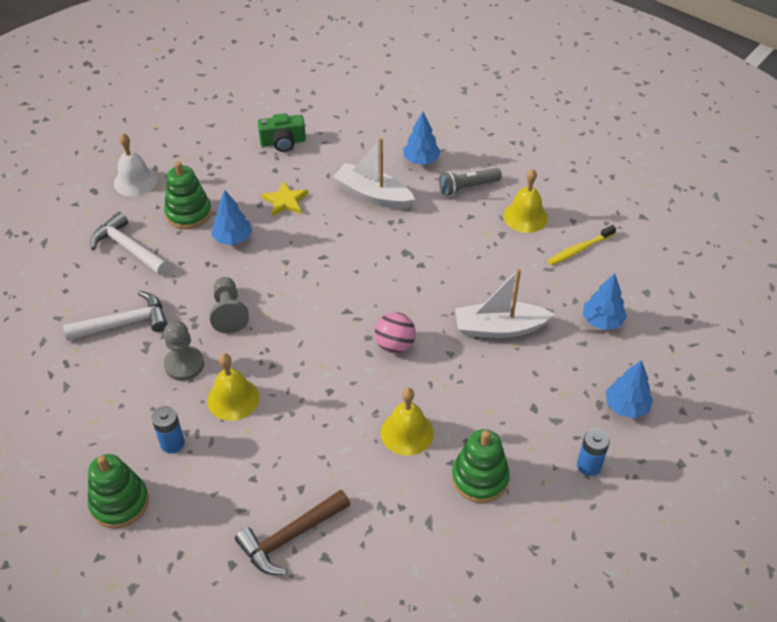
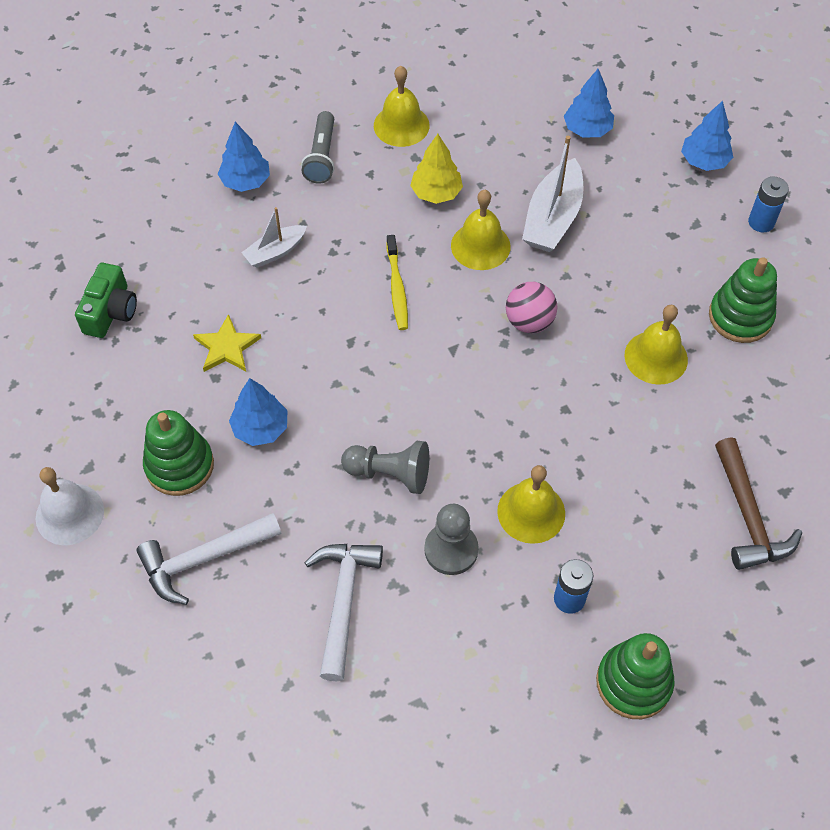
camera: 65 degrees left, 10 degrees up
(373, 195) = (275, 252): white boat -> white boat, size x0.59
(446, 295) = (480, 246): none -> yellow bell
(477, 256) = (436, 193): none -> yellow tree
(579, 249) = (478, 102): yellow toothbrush -> yellow toothbrush (397, 288)

